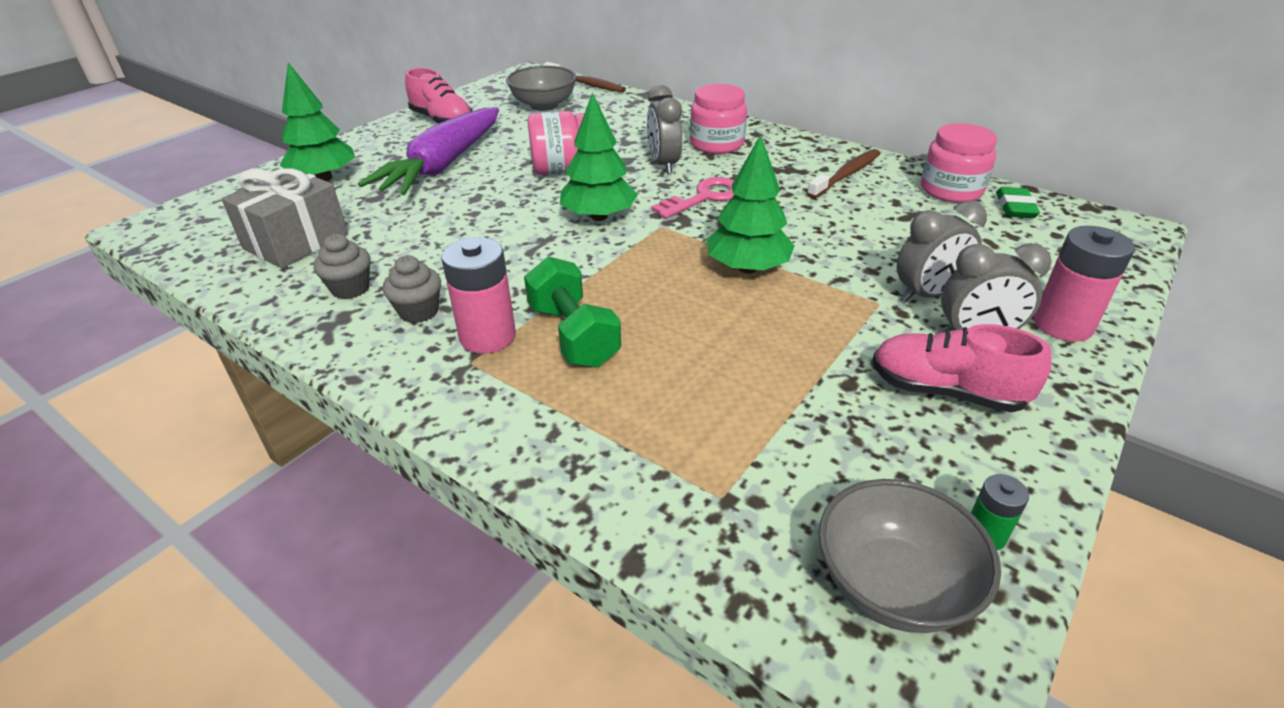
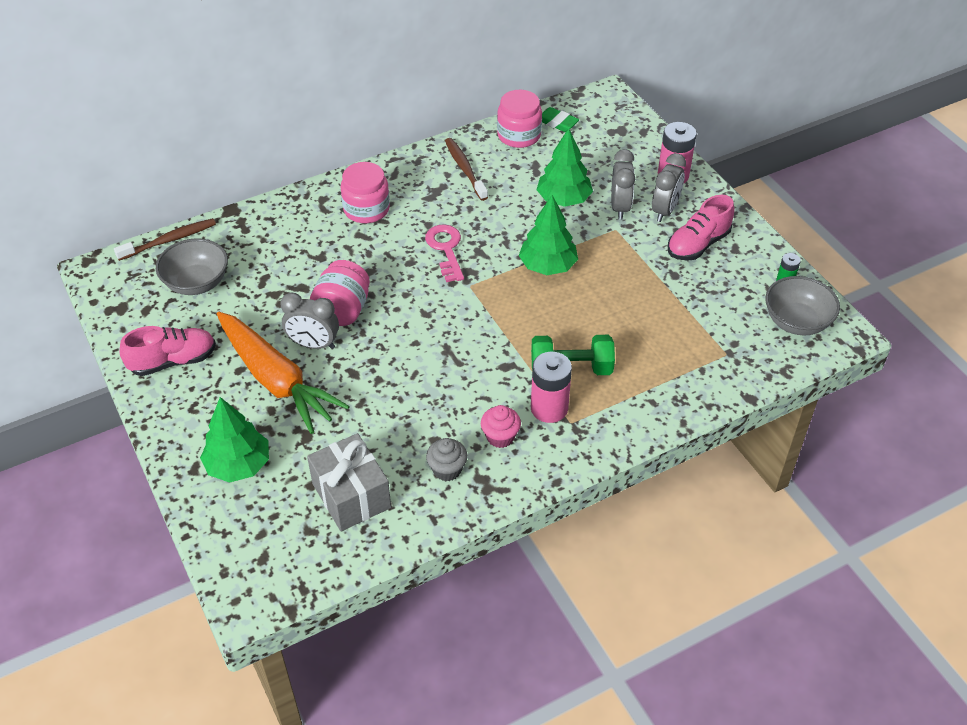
camera: 65 degrees left, 10 degrees up
(419, 311) = (500, 437): grey cupcake -> pink cupcake
(443, 165) = (276, 380): purple carrot -> orange carrot
(599, 216) = (434, 312): green tree -> green tree (563, 199)
(663, 165) = (379, 250): grey clock -> grey clock (313, 344)

